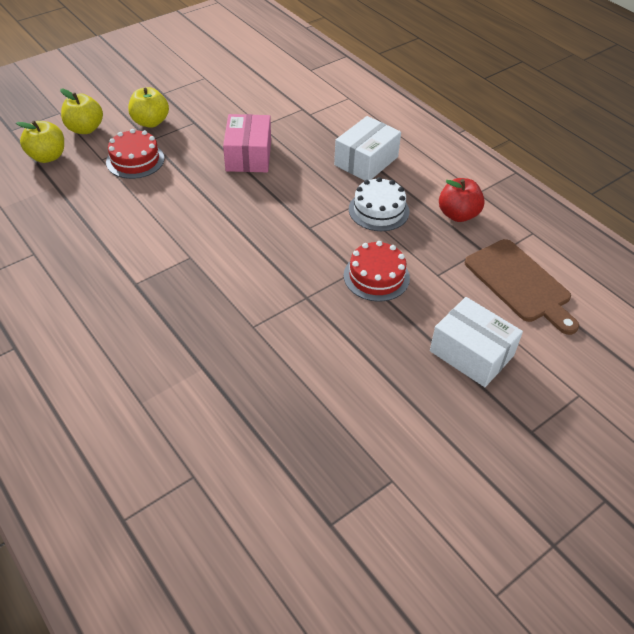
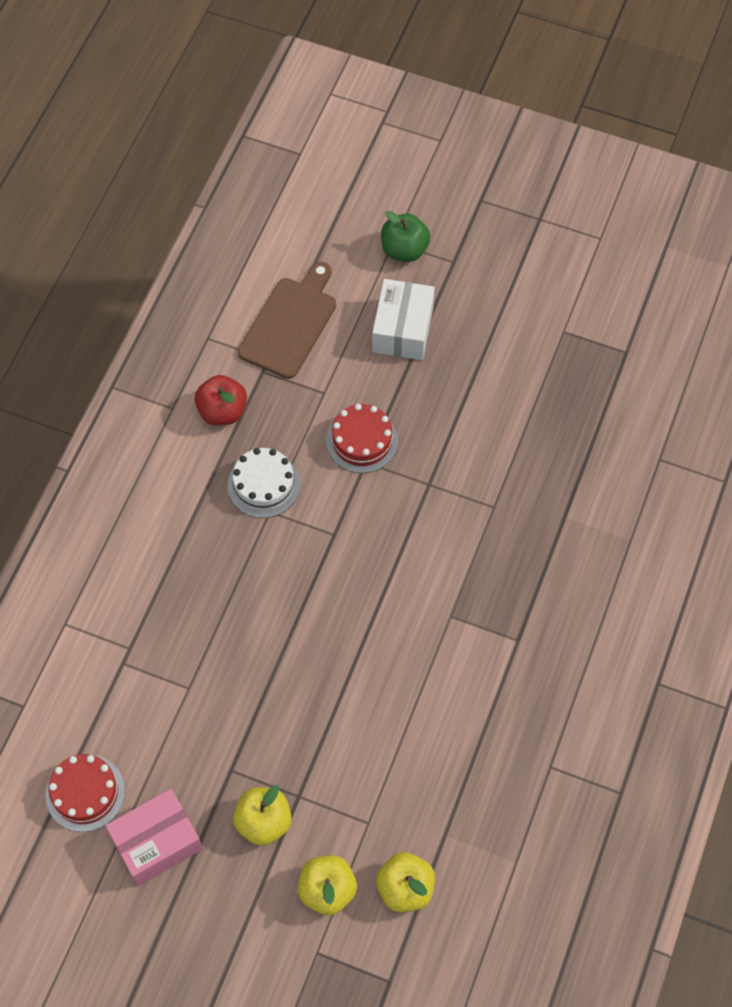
camera: 120 degrees left, 15 degrees up
(135, 160) = (345, 783): red cake -> red cake (85, 793)
(248, 155) = (256, 665): pink box -> pink box (157, 843)
(366, 161) = (186, 538): white box -> none
(565, 398) = (404, 250): none -> green apple

